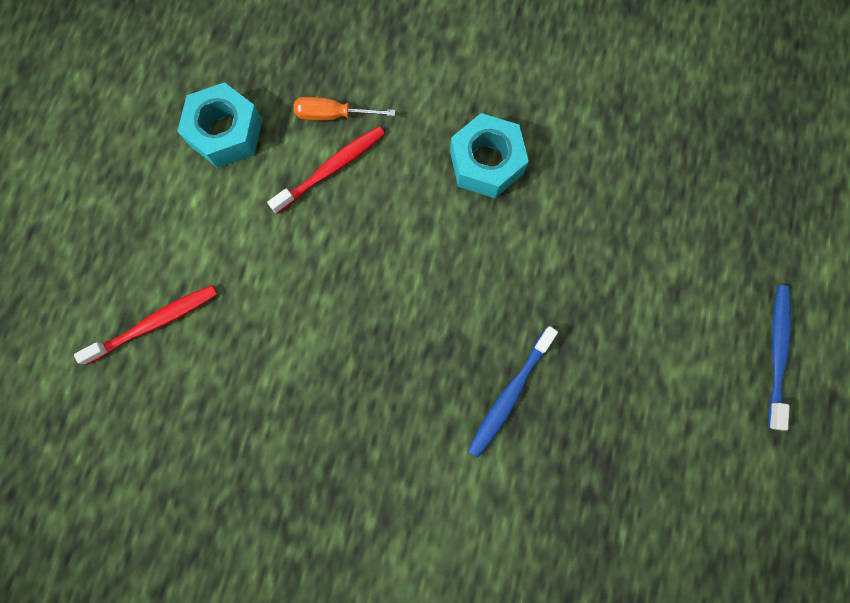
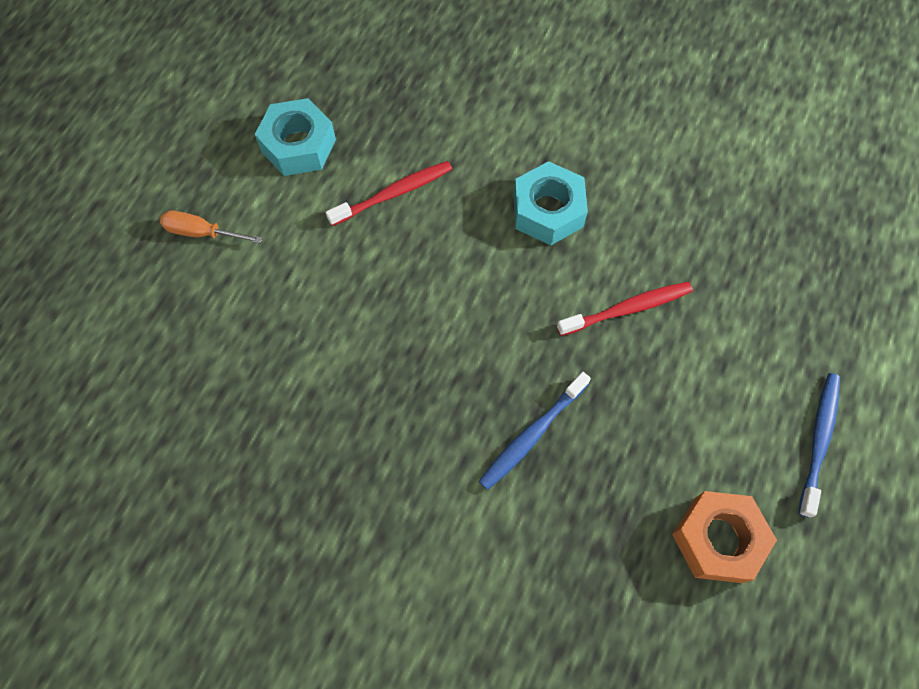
camera: 10 degrees right, 10 degrees down
(154, 323) = (192, 308): red toothbrush -> red toothbrush (627, 309)
(333, 115) = (405, 145): orange screwdriver -> orange screwdriver (202, 233)
(698, 465) = (717, 539): none -> orange nut

